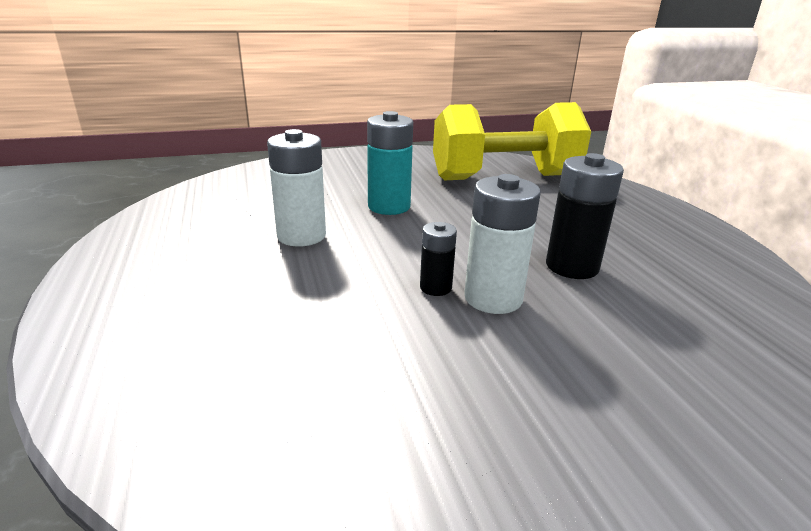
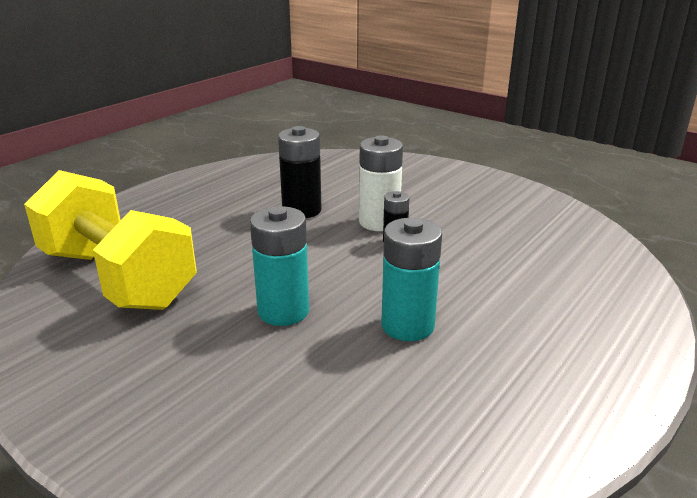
camera: 125 degrees left, 0 degrees up
(301, 236) = (407, 325): white battery -> turquoise battery

